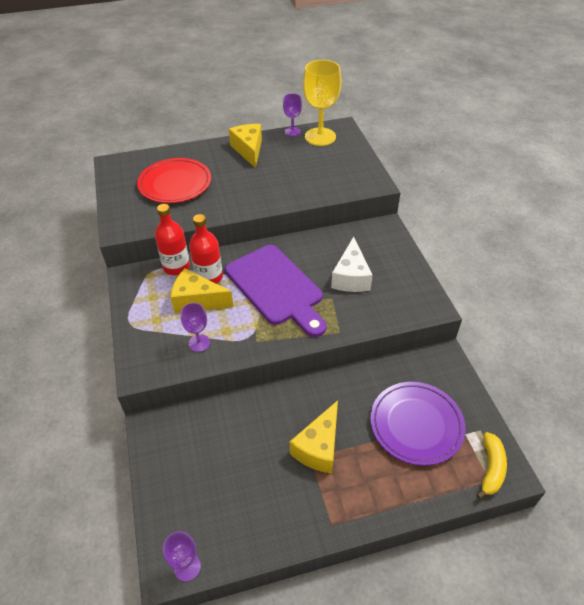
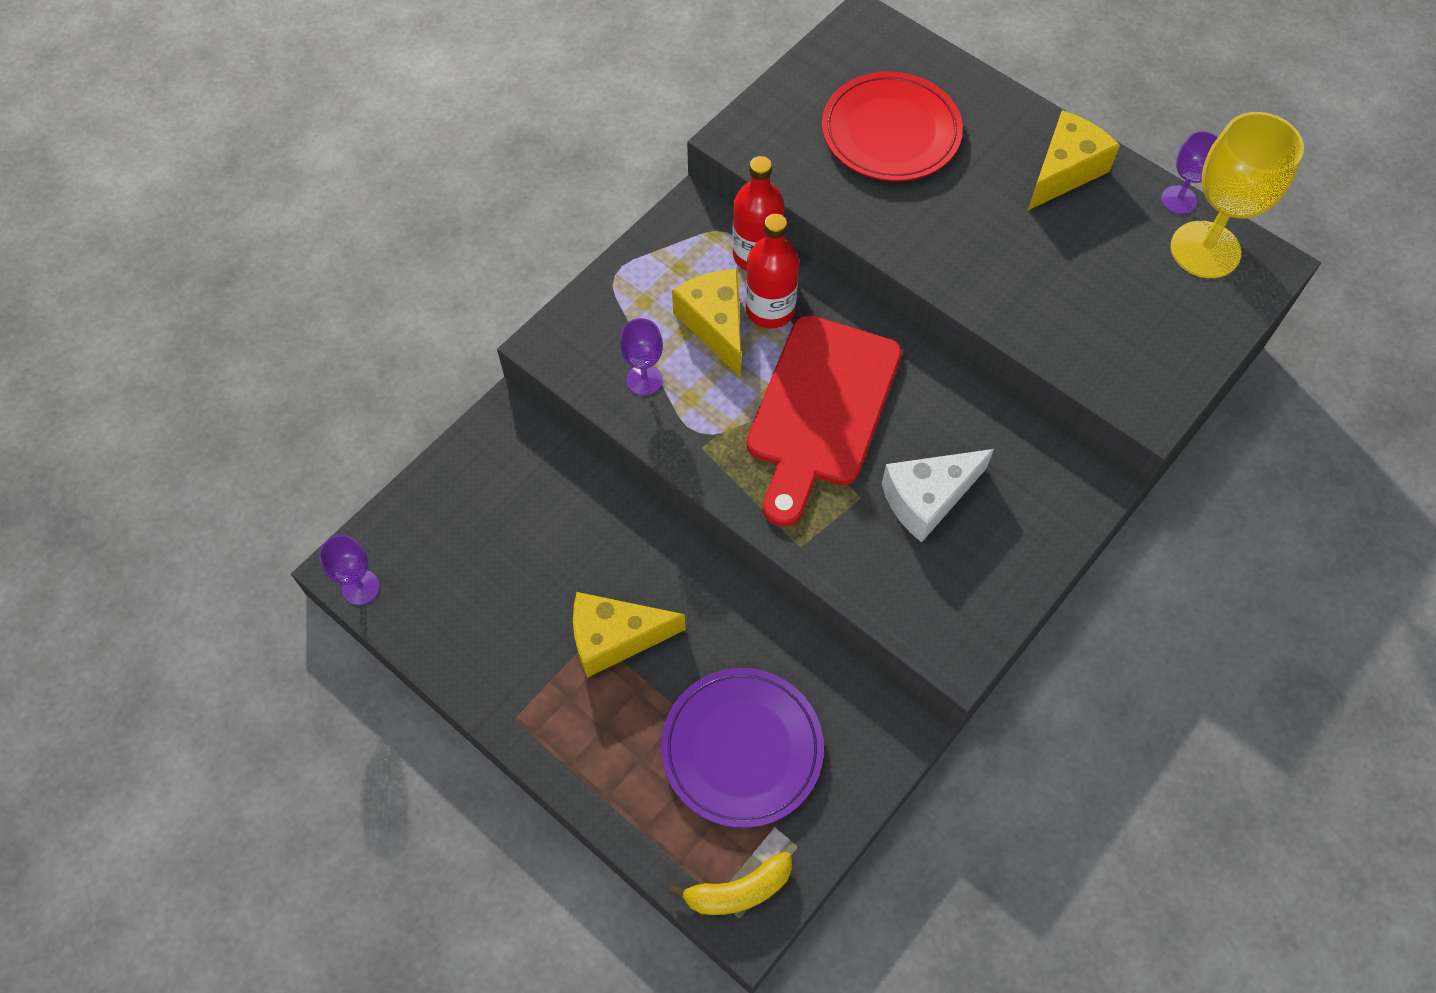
camera: 55 degrees right, 15 degrees up
(276, 288) = (820, 409): purple cutting board -> red cutting board

